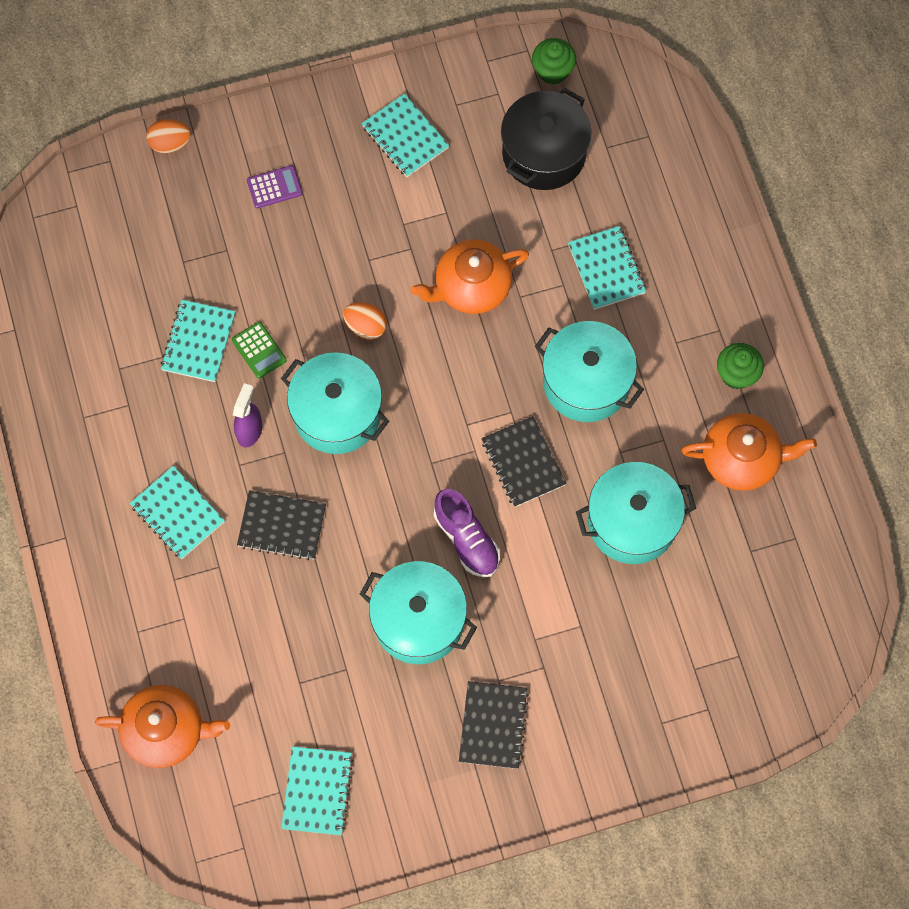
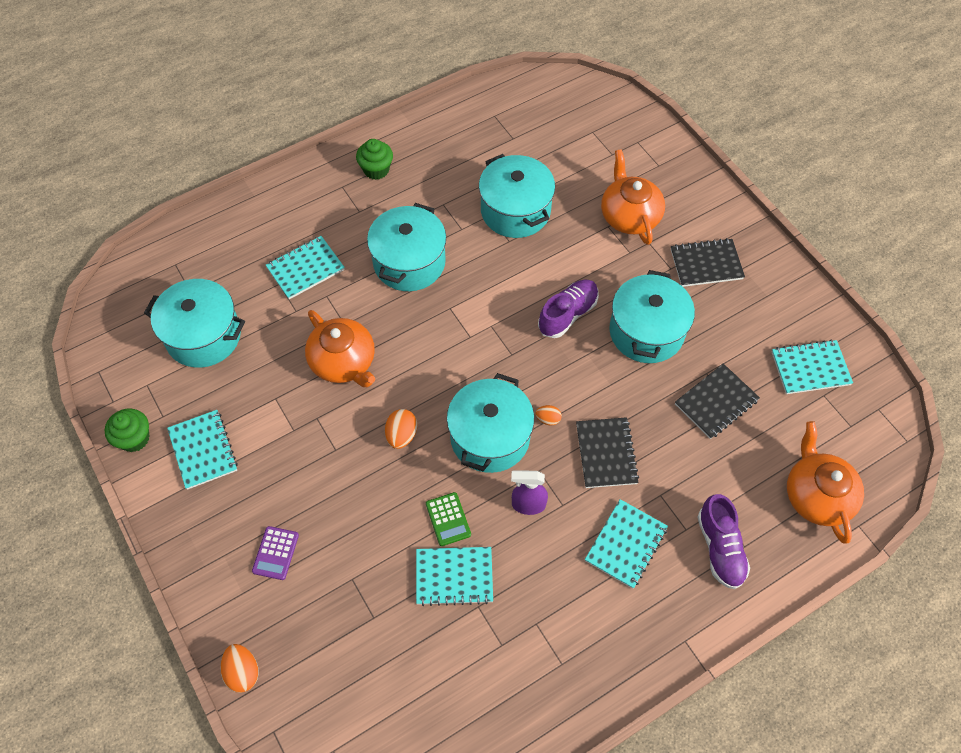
camera: 105 degrees left, 10 degrees down
(143, 606) = (720, 548): none -> purple shoe
(259, 350) = (448, 519): green calculator -> green calculator turned 120 degrees clockwise
(274, 187) = (275, 553): purple calculator -> purple calculator turned 135 degrees counterclockwise
(340, 478) = (548, 419): none -> orange egg
(405, 137) = (203, 450): turquoise notebook -> turquoise notebook turned 60 degrees counterclockwise
(523, 463) = (491, 290): black notebook -> black notebook (716, 402)
(544, 153) = (203, 336): black pot -> turquoise pot
(552, 71) = (118, 347): green cupcake -> green cupcake (134, 438)
(741, 459) = (444, 155): orange teapot -> orange teapot (629, 216)

